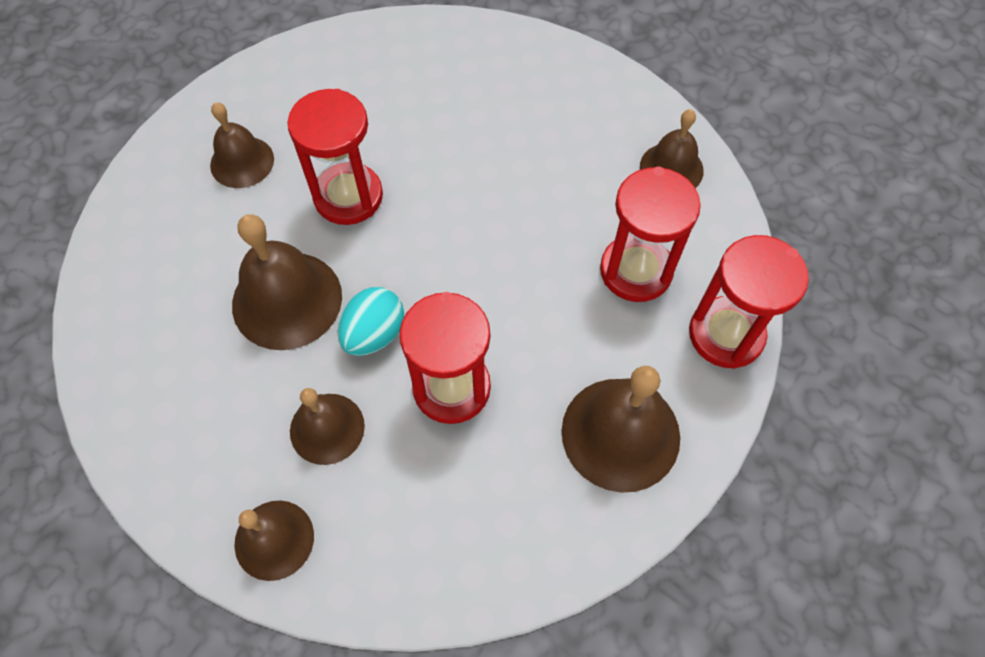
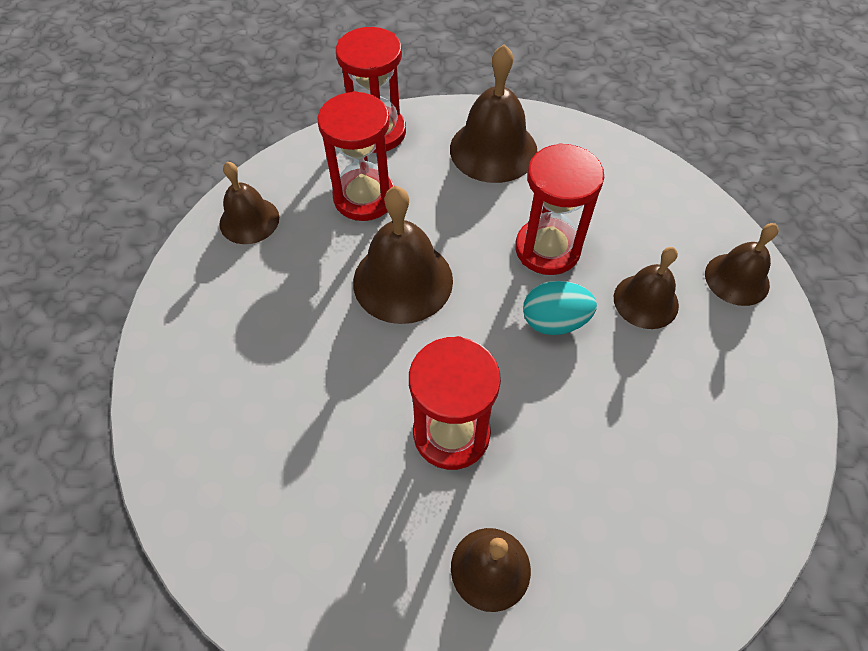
camera: 125 degrees left, 5 degrees down
(287, 300) = (585, 404): brown bell -> brown bell (403, 281)

